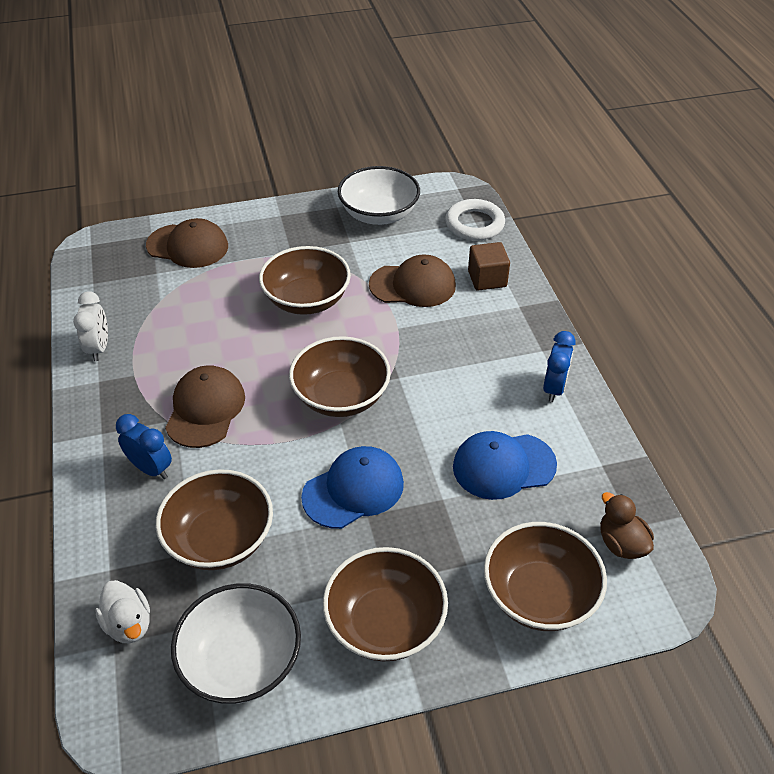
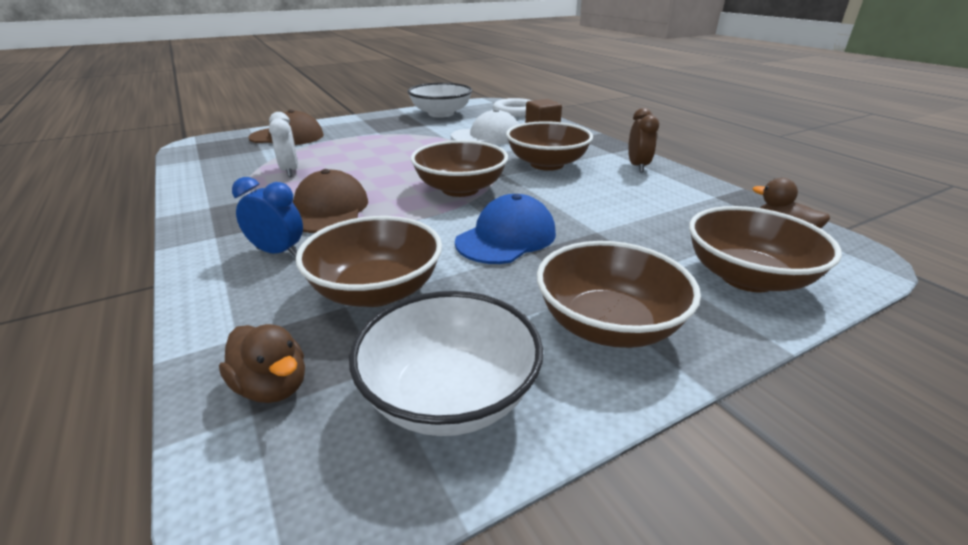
camera: 15 degrees left, 15 degrees down
(99, 348) = (208, 189): white clock -> white clock (290, 171)
(128, 624) = (272, 387): white duck -> brown duck
(306, 300) = (402, 149): brown bowl -> brown bowl (547, 164)
(413, 285) = (487, 136): brown cap -> white cap
(503, 466) = (634, 207): blue cap -> none
(554, 388) = (637, 166): blue clock -> brown clock

